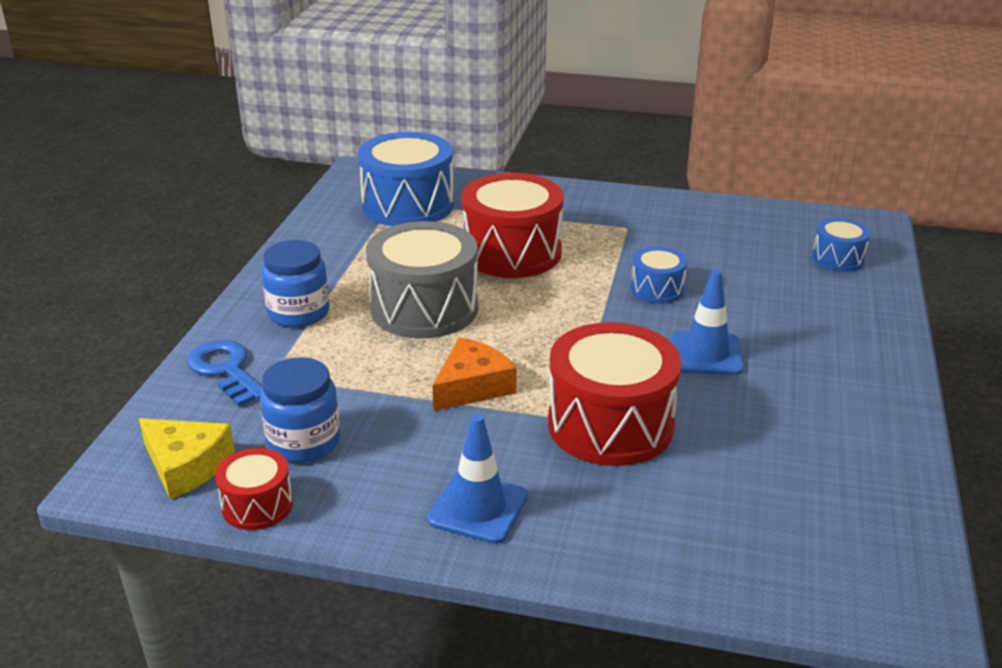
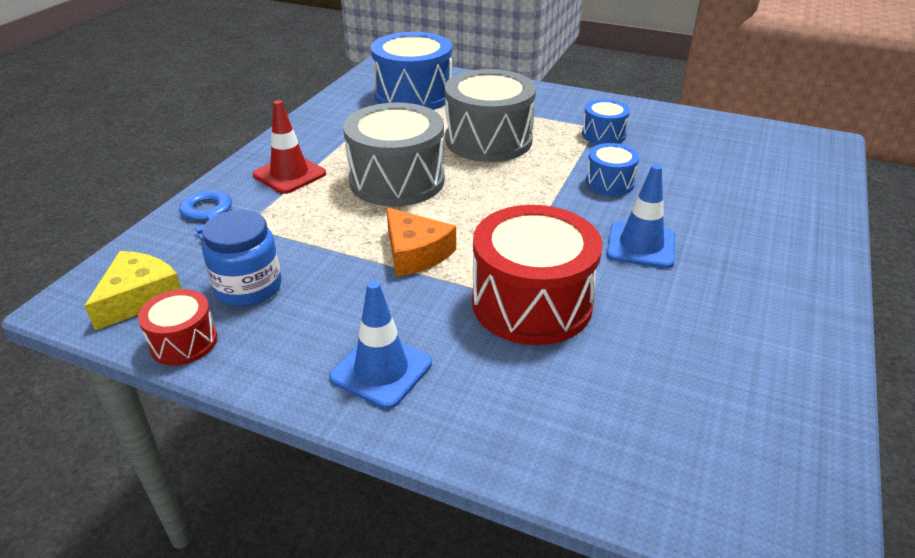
camera: 10 degrees right, 5 degrees up
(186, 466) = (139, 297): yellow cheese -> yellow cheese turned 105 degrees counterclockwise
(298, 313) = (289, 174): blue jar -> red traffic cone
(472, 386) = (415, 253): orange cheese -> orange cheese turned 90 degrees clockwise
(512, 252) = (488, 140): red drum -> grey drum
(838, 258) = (787, 170): blue drum -> blue drum (603, 134)

